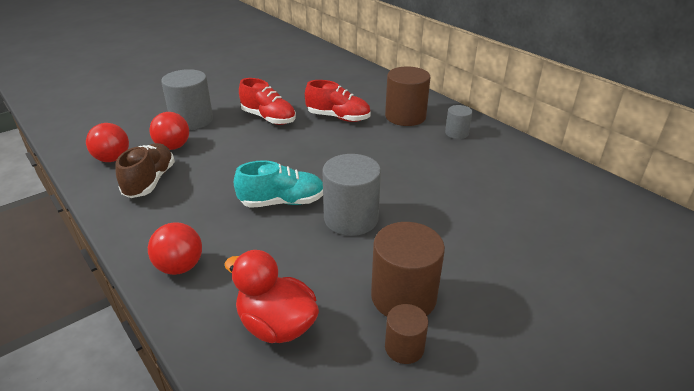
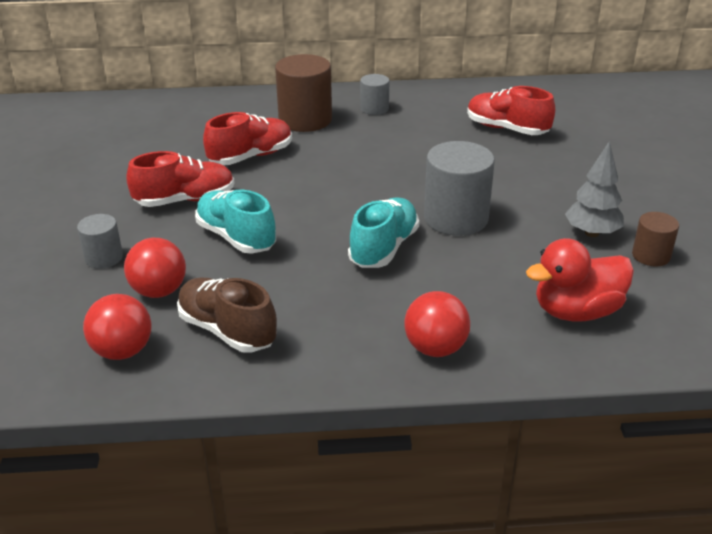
camera: 55 degrees left, 0 degrees up
(192, 120) = (104, 258): grey cylinder -> grey cylinder, size x0.55
(245, 147) = (236, 237): none -> turquoise shoe
(403, 297) = (592, 233): brown cylinder -> grey tree
(512, 196) = (507, 129): none -> red shoe

